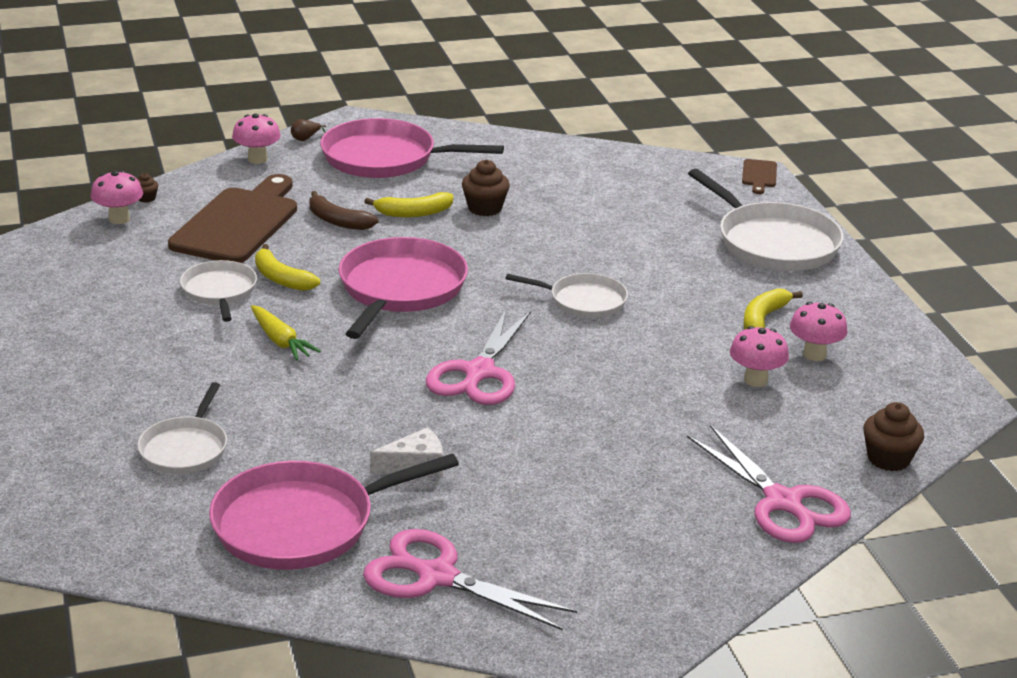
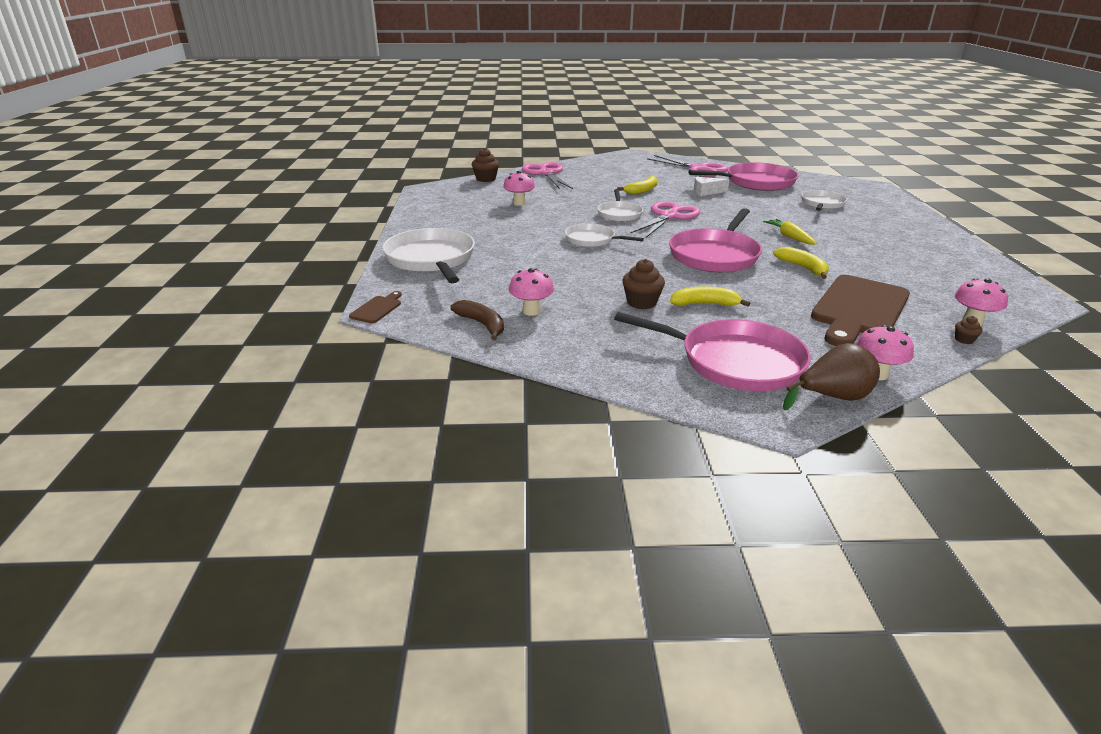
camera: 165 degrees left, 0 degrees up
(219, 291) = (845, 264): white pan -> white pan (619, 214)
(305, 139) = (832, 397): brown pear -> brown pear, size x2.20
(337, 221) = (771, 303): brown banana -> brown banana (482, 324)
(763, 319) = (487, 224): yellow banana -> yellow banana (642, 190)
(814, 354) = (476, 209): pink mushroom -> pink mushroom (531, 311)

